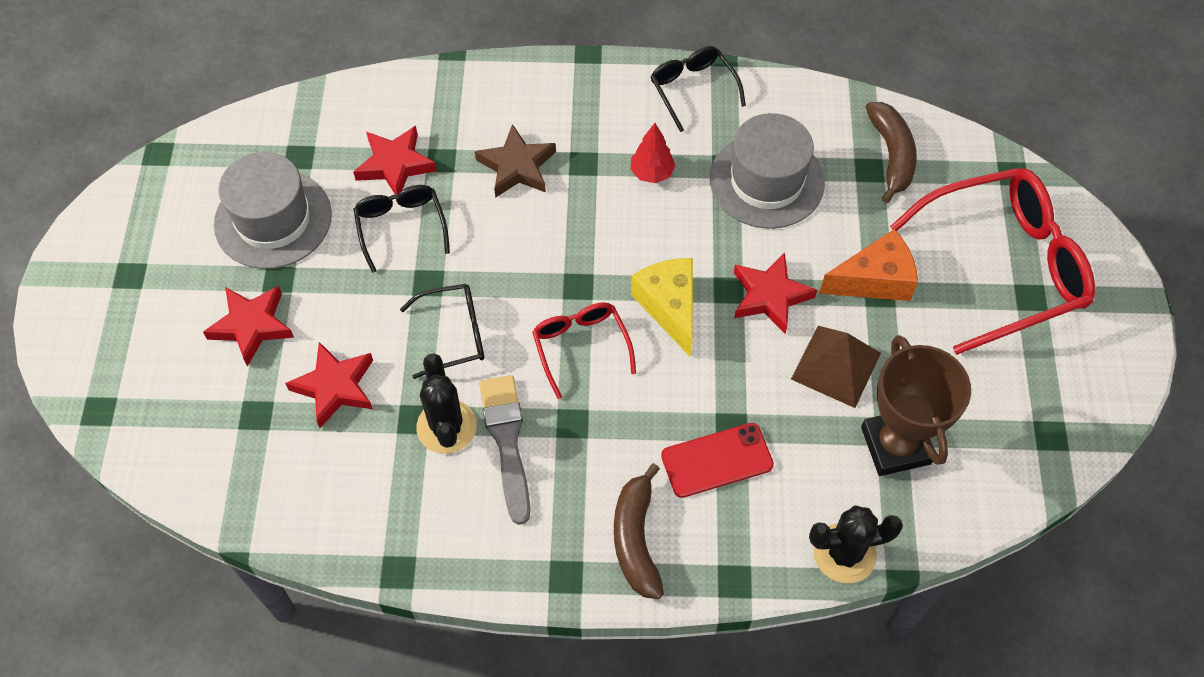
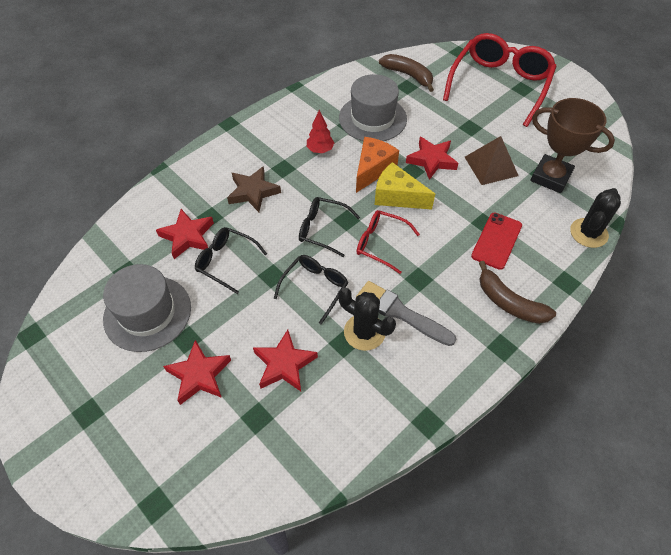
camera: 45 degrees left, 5 degrees down
(693, 90) = (296, 106): black glasses -> black glasses (323, 229)
(874, 280) = (462, 124): orange cheese -> orange cheese (373, 169)

